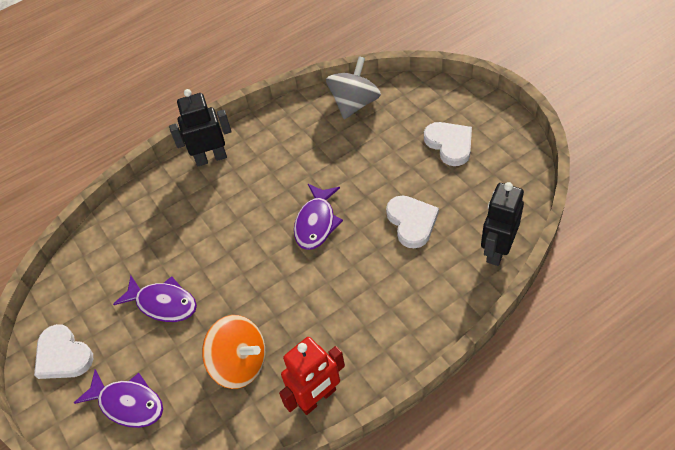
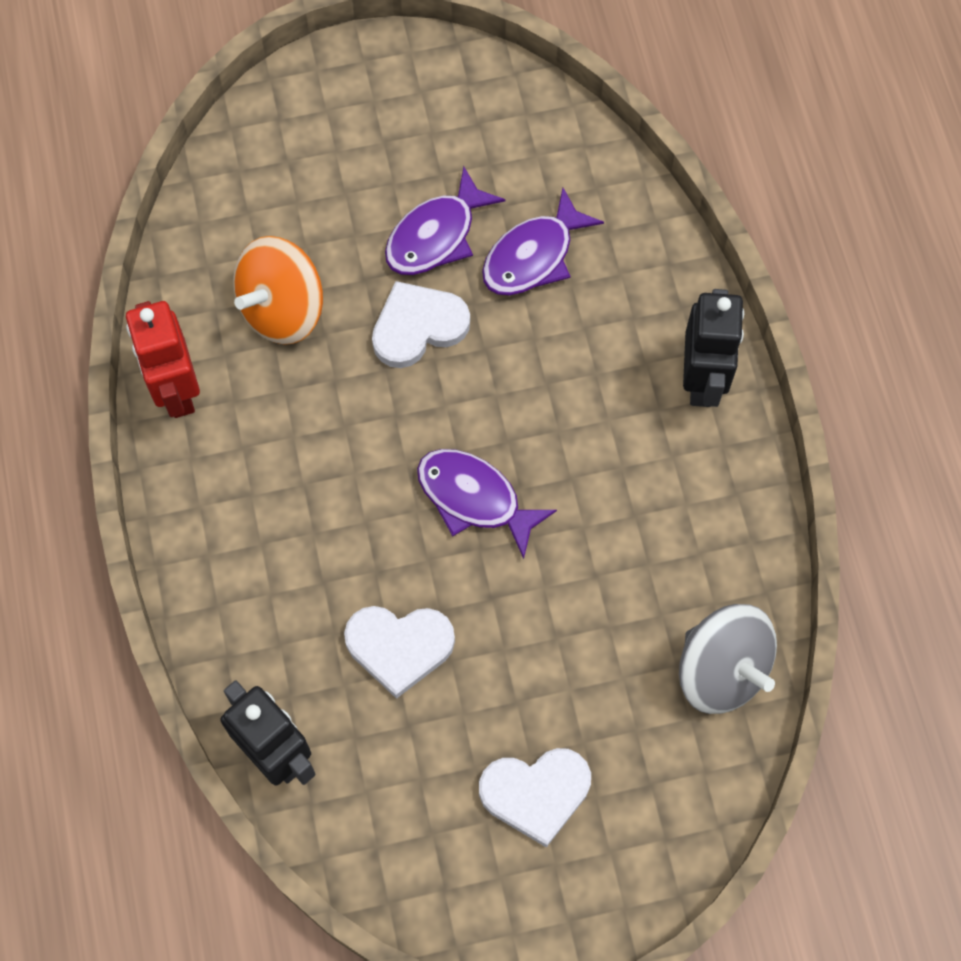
camera: 105 degrees right, 15 degrees up
(63, 355) = (416, 91): white heart -> white heart (418, 326)
(128, 403) = (298, 157): purple fish -> purple fish (533, 256)

